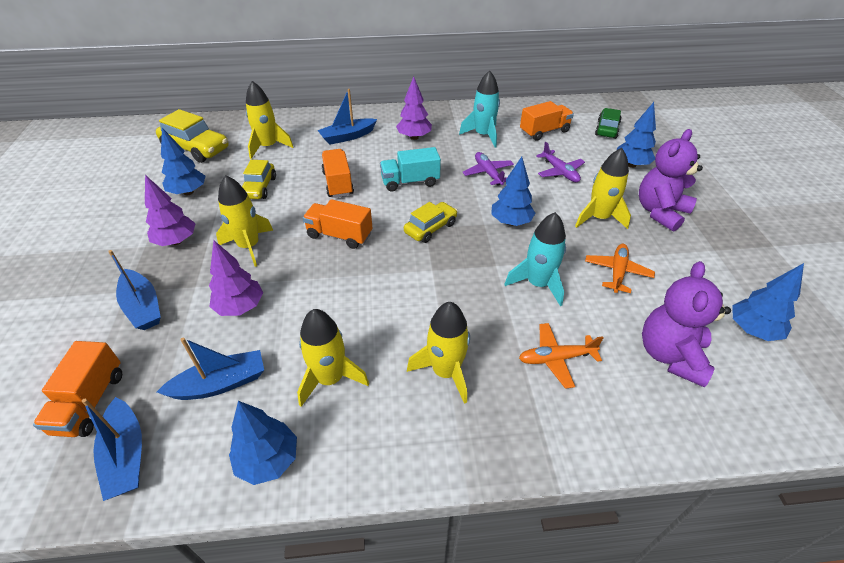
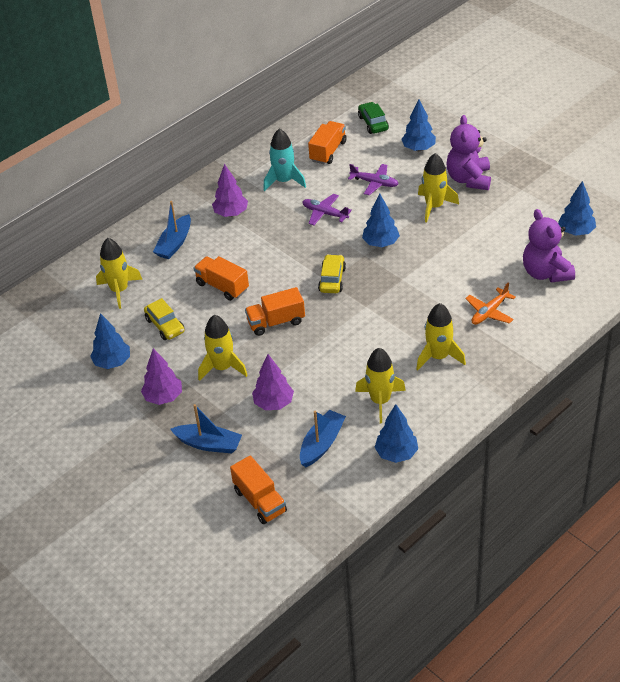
camera: 35 degrees left, 0 degrees up
(126, 455) = (319, 503): blue boat -> none
(196, 148) = (57, 328): yellow car -> none
(410, 182) = (275, 253): turquoise truck -> none
(537, 284) = (439, 275): turquoise rocket -> none
(617, 272) = (478, 239): orange plane -> none

